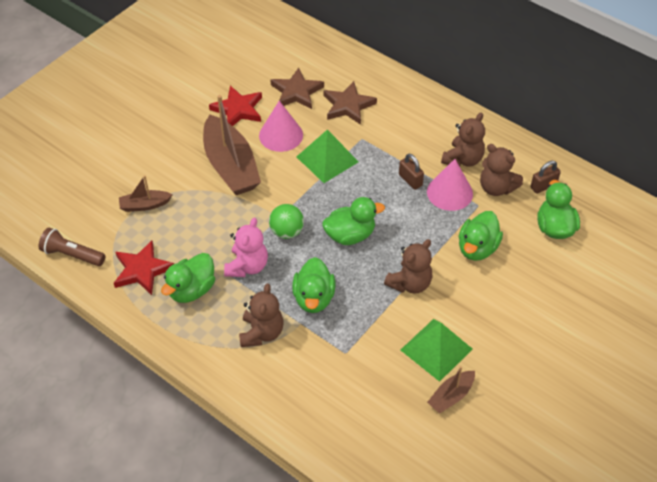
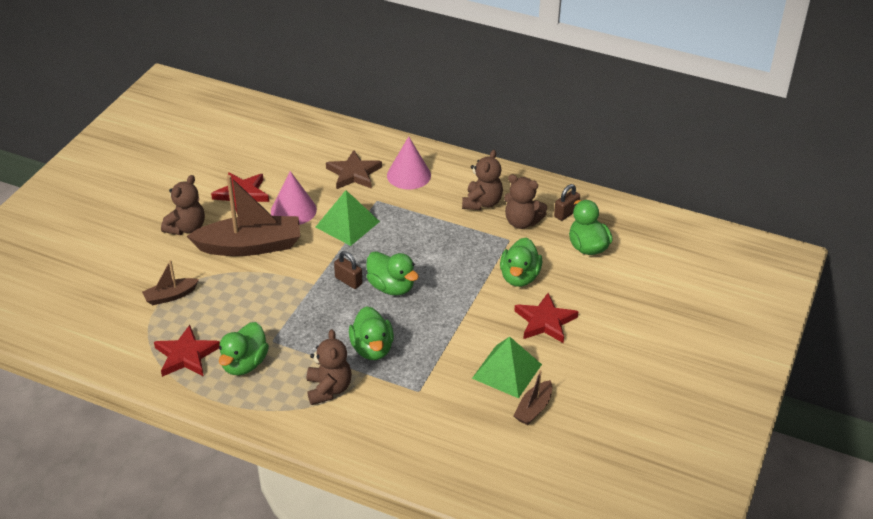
camera: 15 degrees left, 10 degrees down
(72, 255) = (106, 355): brown flashlight -> none
(230, 166) = (250, 246): brown boat -> brown boat turned 60 degrees counterclockwise
(247, 266) = (295, 333): pink teddy bear -> none
(287, 232) = (326, 295): green ball -> none
(296, 92) = (297, 169): brown star -> none
(350, 235) = (391, 287): green duck -> green duck turned 75 degrees clockwise
(409, 283) = (463, 319): brown teddy bear -> brown teddy bear (186, 228)
(410, 180) = (436, 229): brown padlock -> brown padlock (348, 281)
(449, 192) = (478, 233): pink cone -> pink cone (408, 175)
(489, 302) = (545, 321): none -> red star

